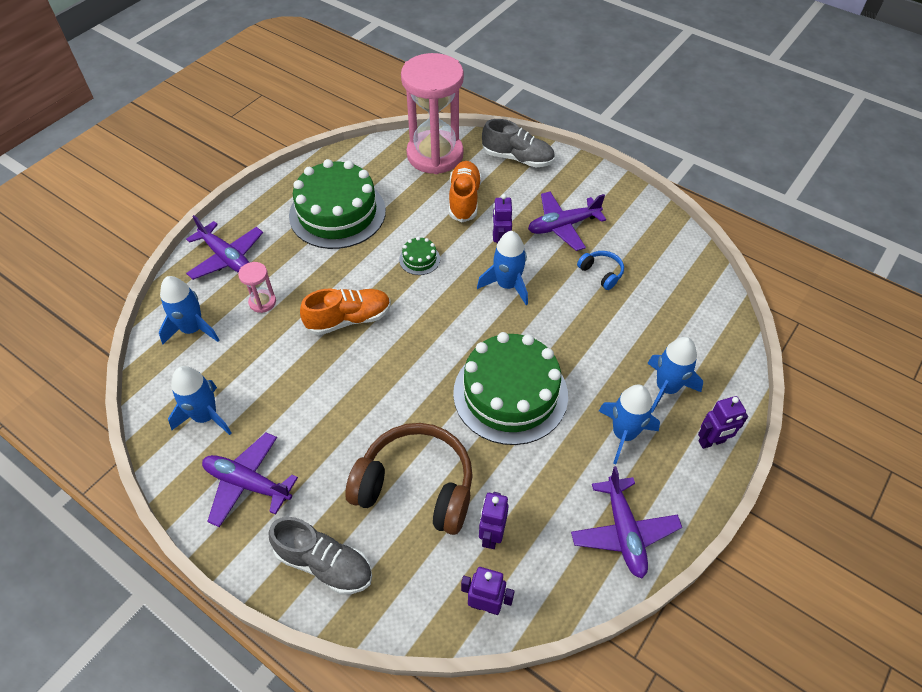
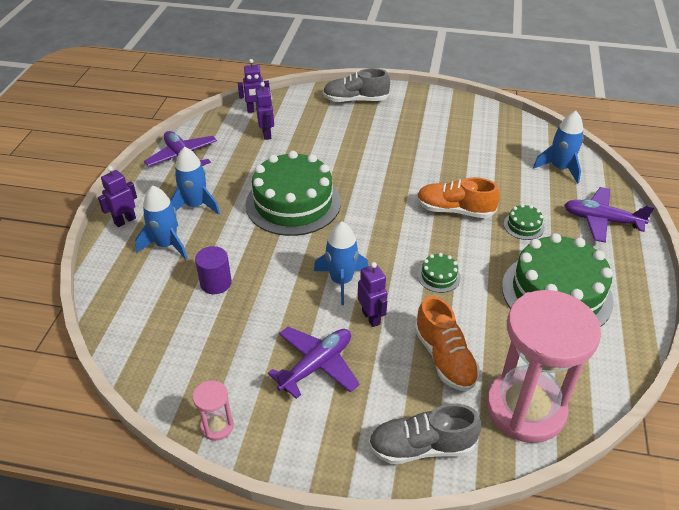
camera: 155 degrees right, 10 degrees down
(205, 416) = (490, 131): blue rocket -> none
(248, 483) = (430, 114): purple plane -> none
(262, 302) = (533, 200): pink hourglass -> pink hourglass (217, 426)
(301, 278) = (523, 226): none -> green cake
(349, 319) = (454, 210): orange shoe -> orange shoe turned 60 degrees clockwise
(416, 486) = (327, 140): brown headphones -> none
(601, 273) = (254, 325): blue headphones -> none
(624, 324) = (216, 283): none -> purple cylinder

